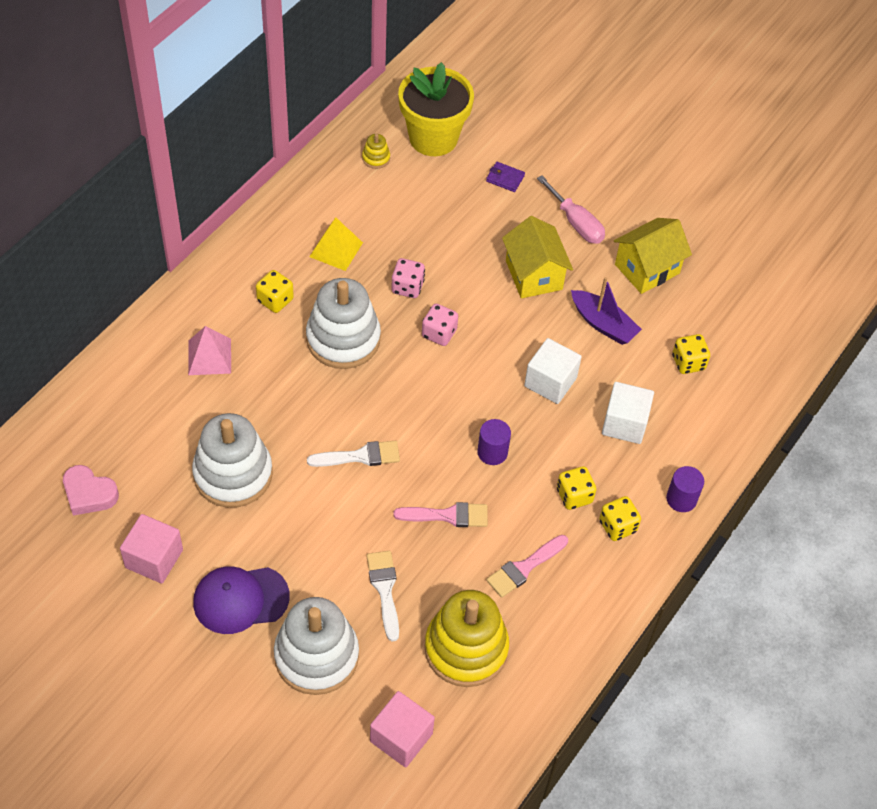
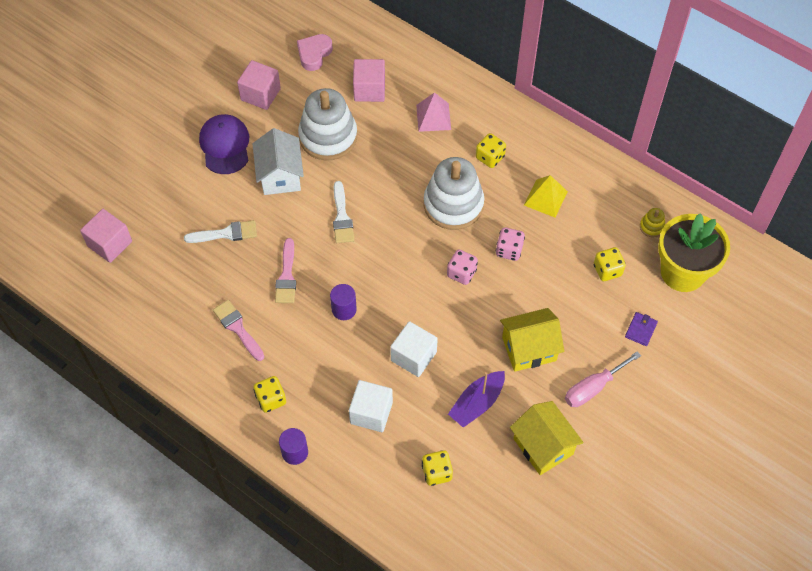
camera: 95 degrees right, 5 degrees up
(158, 427) = (369, 89): none -> pink cube
(294, 528) = (280, 175): none -> white house
(316, 656) = (177, 192): white stacking toy -> none
(466, 648) = (173, 286): yellow stacking toy -> none
(574, 496) = (301, 368): yellow dice -> yellow dice (607, 270)

